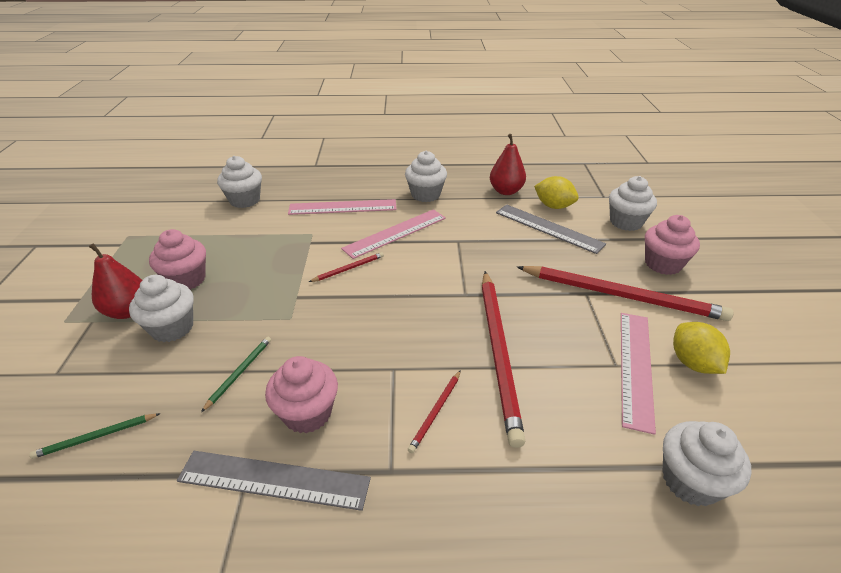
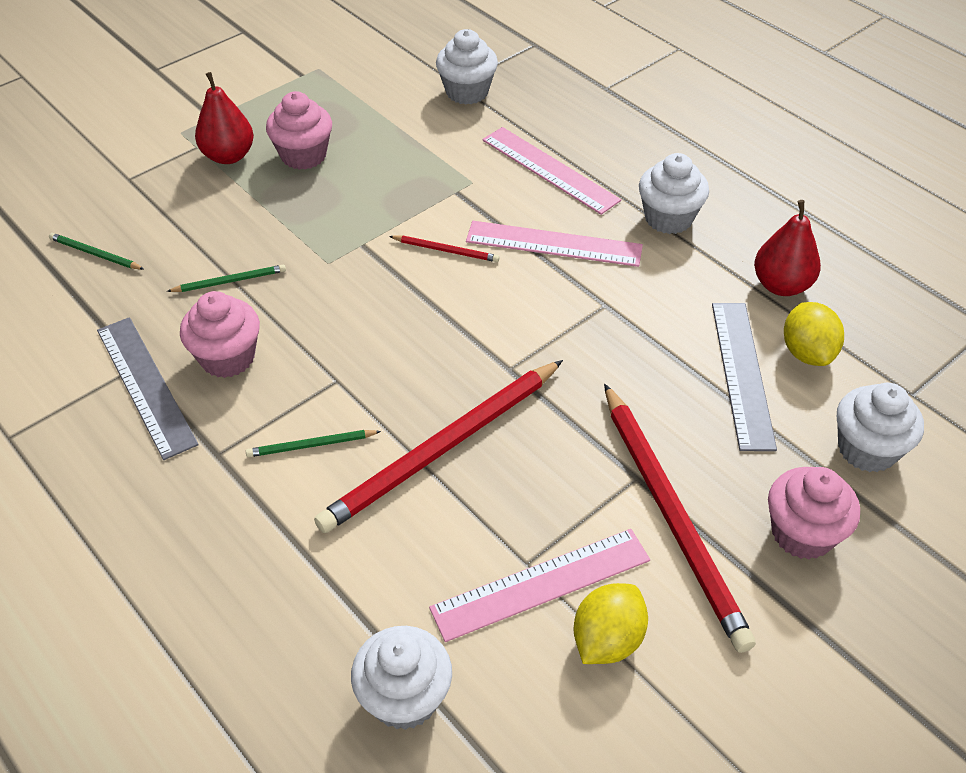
camera: 50 degrees right, 10 degrees up
(172, 328) = (237, 198): white cupcake -> none
(436, 412) = (311, 445): red pencil -> green pencil

